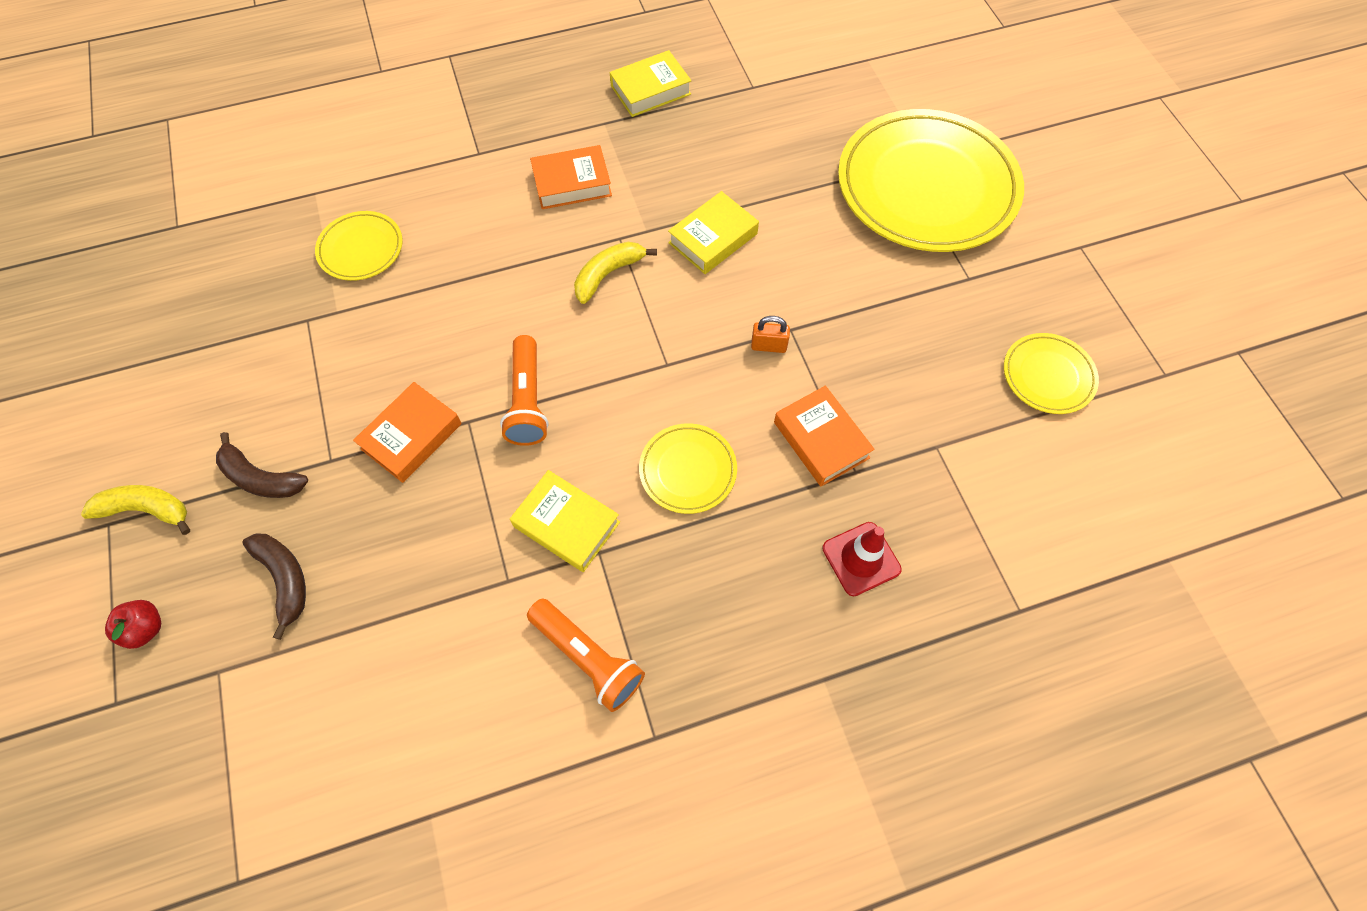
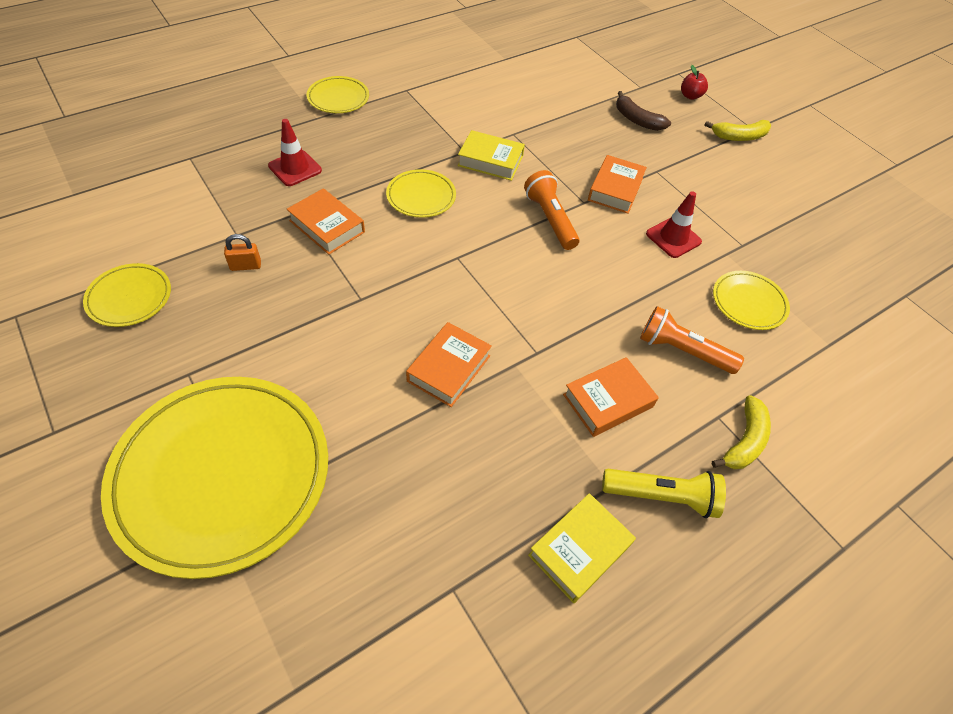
camera: 160 degrees right, 10 degrees down
(261, 478) = (690, 158): brown banana -> none
(386, 345) = (673, 238): none -> red traffic cone
(567, 109) = (661, 496): none -> yellow flashlight
(588, 657) = (453, 111): orange flashlight -> orange flashlight (682, 351)
(608, 274) = (532, 317): yellow banana -> yellow banana (744, 441)
(713, 238) = (448, 368): yellow book -> orange book
(768, 346) = (377, 283): orange padlock -> orange padlock (245, 266)
(781, 732) = (338, 98): none -> yellow plate

